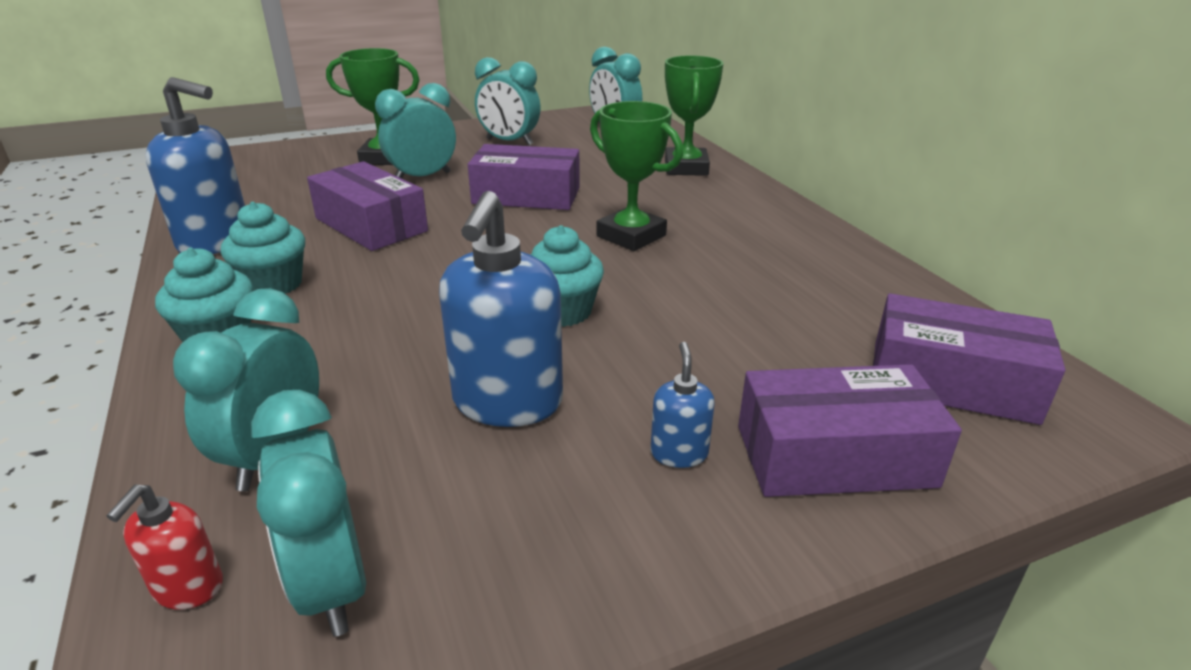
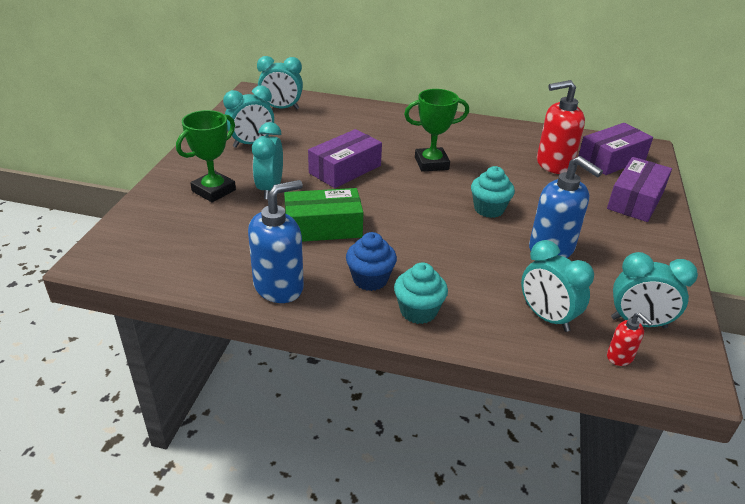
camera: 55 degrees left, 5 degrees up
(274, 284) = (370, 279): turquoise cupcake -> blue cupcake
(371, 225) = (323, 227): purple box -> green box
(679, 453) = (613, 226): blue soap dispenser -> none
(686, 168) = (368, 116): green trophy -> none
(809, 326) = (553, 164): none -> red soap dispenser

